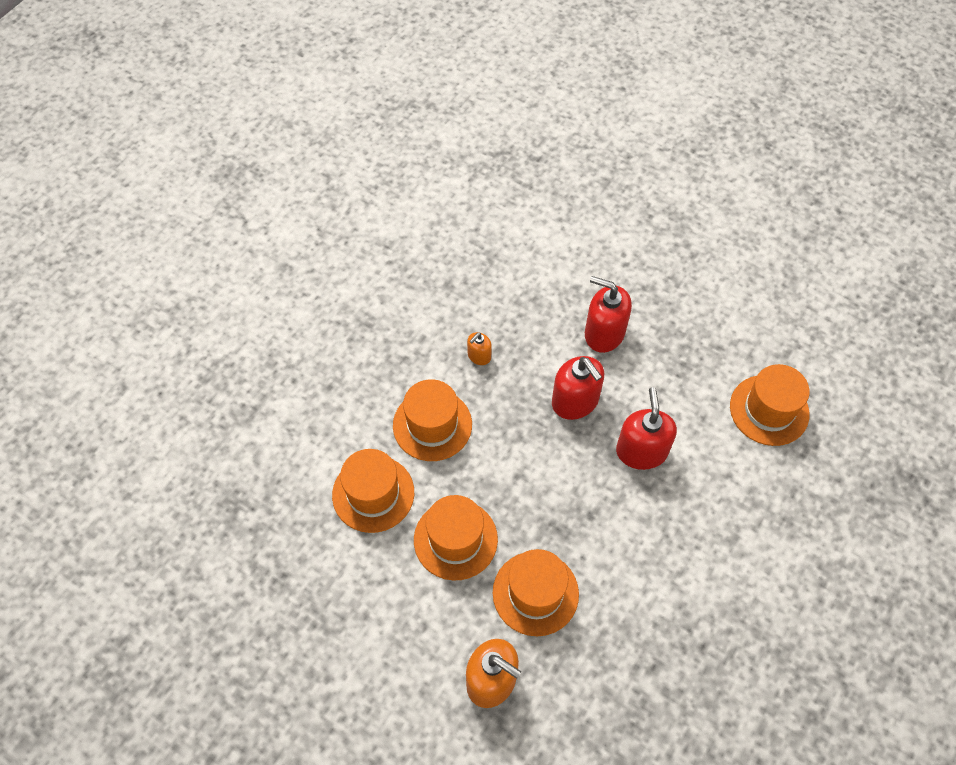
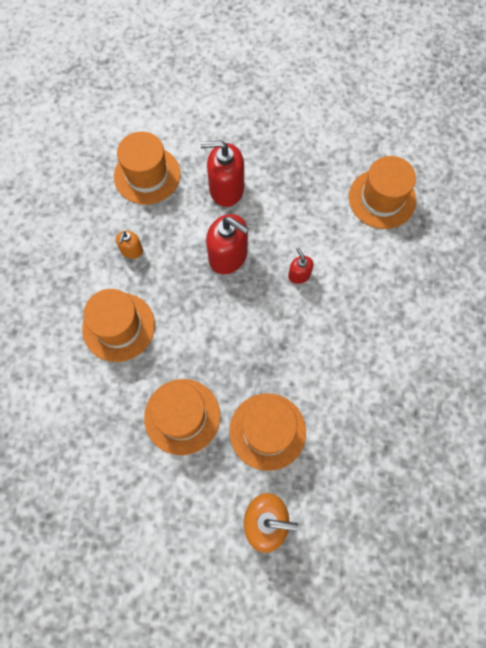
camera: 25 degrees left, 10 degrees up
(373, 494) = (94, 408): orange hat -> orange hat (147, 175)
(641, 451) = (299, 275): red soap dispenser -> red soap dispenser, size x0.52

